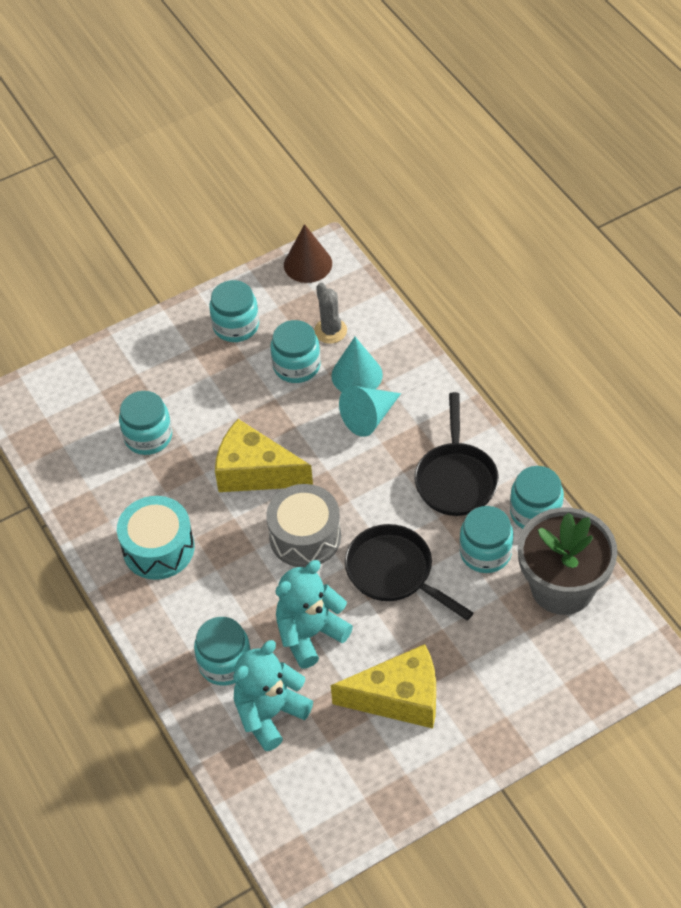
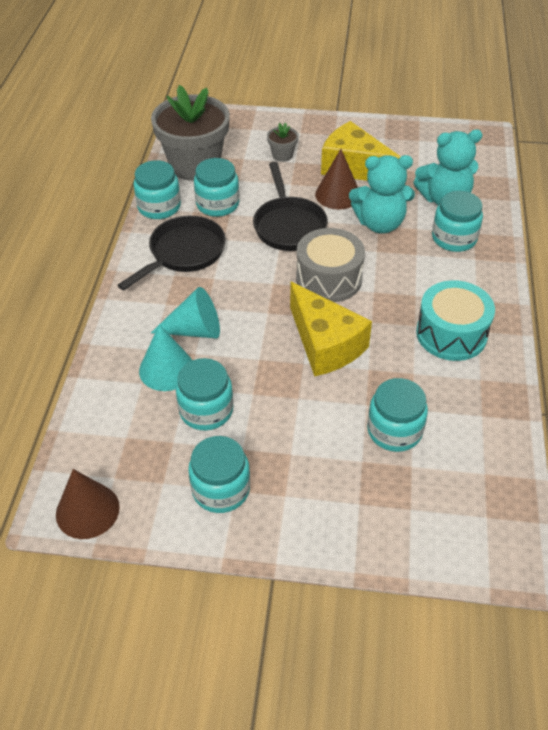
camera: 145 degrees left, 5 degrees down
(330, 331) = (144, 423): grey cactus -> none
(383, 645) = (337, 194): none -> brown cone
(490, 664) = (282, 155): none -> grey flower pot

